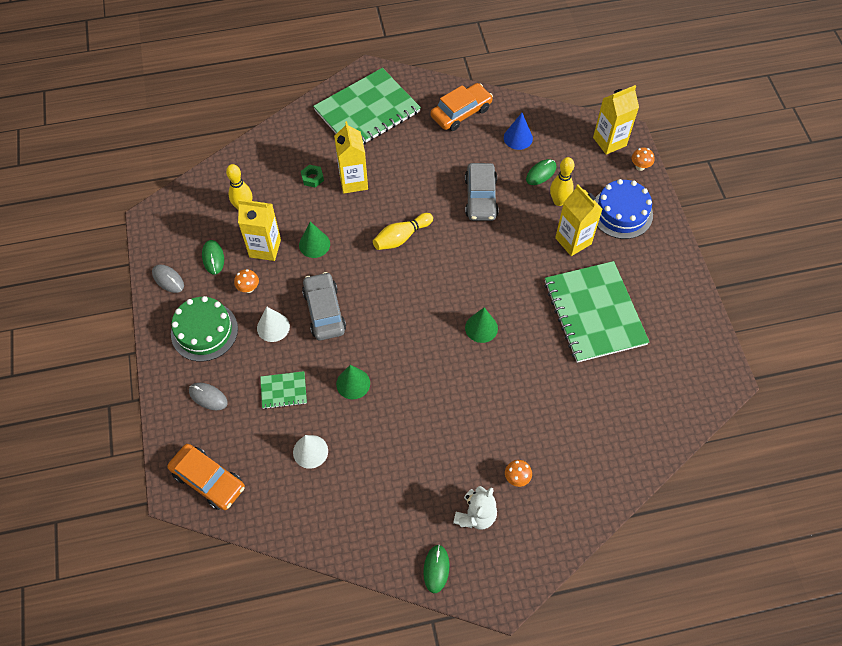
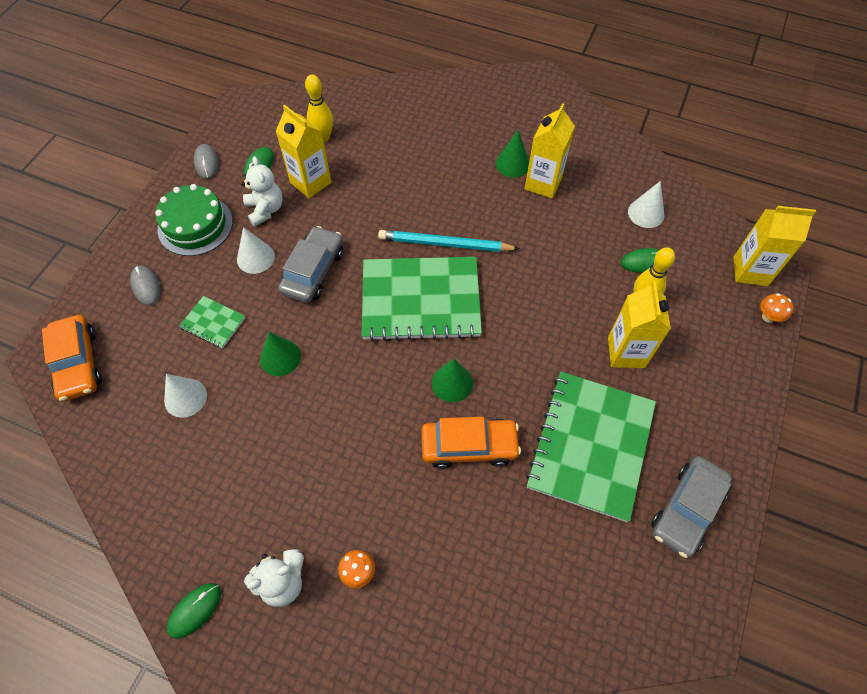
camera: 35 degrees right, 0 degrees up
(248, 288) = (265, 210): orange mushroom -> white teddy bear
(312, 178) = (406, 144): green nut -> none
(314, 244) = (357, 204): green cone -> green cone (512, 164)
(353, 181) = (442, 167): yellow carton -> yellow carton (543, 183)
(367, 111) = (509, 111): green notebook -> green notebook (421, 300)
(401, 237) = (445, 244): yellow bowling pin -> turquoise pencil
(461, 112) = (603, 158): orange car -> orange car (469, 446)
(480, 197) = (558, 251): grey car -> grey car (686, 509)
(518, 138) = (646, 213): blue cone -> white cone
(621, 213) = (707, 354): blue cake -> none

